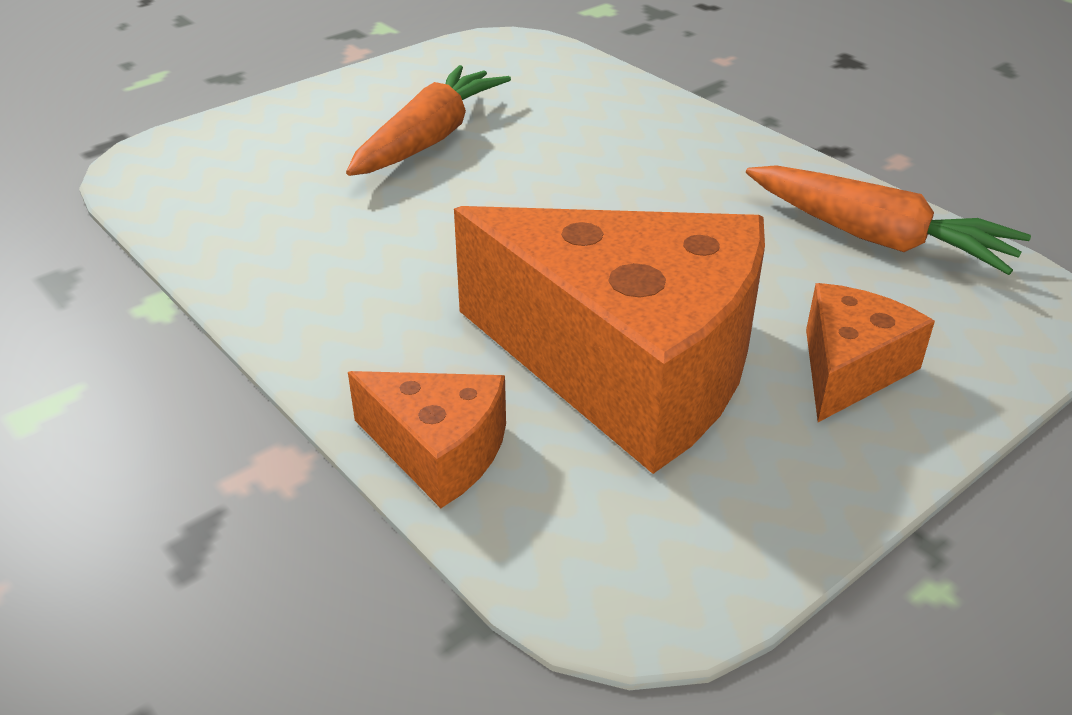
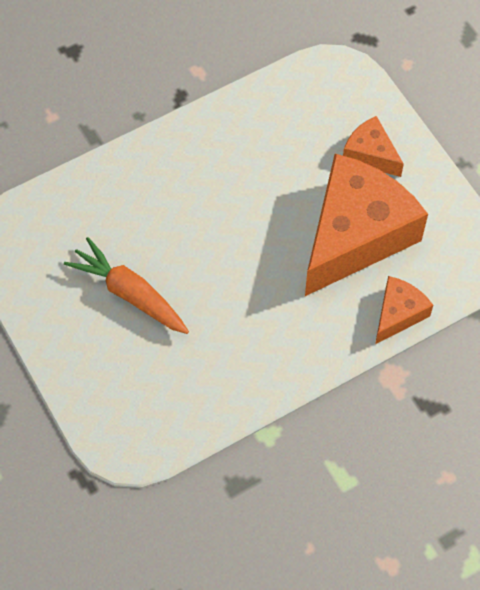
camera: 80 degrees left, 25 degrees up
(876, 238) = (276, 109): orange carrot -> none

